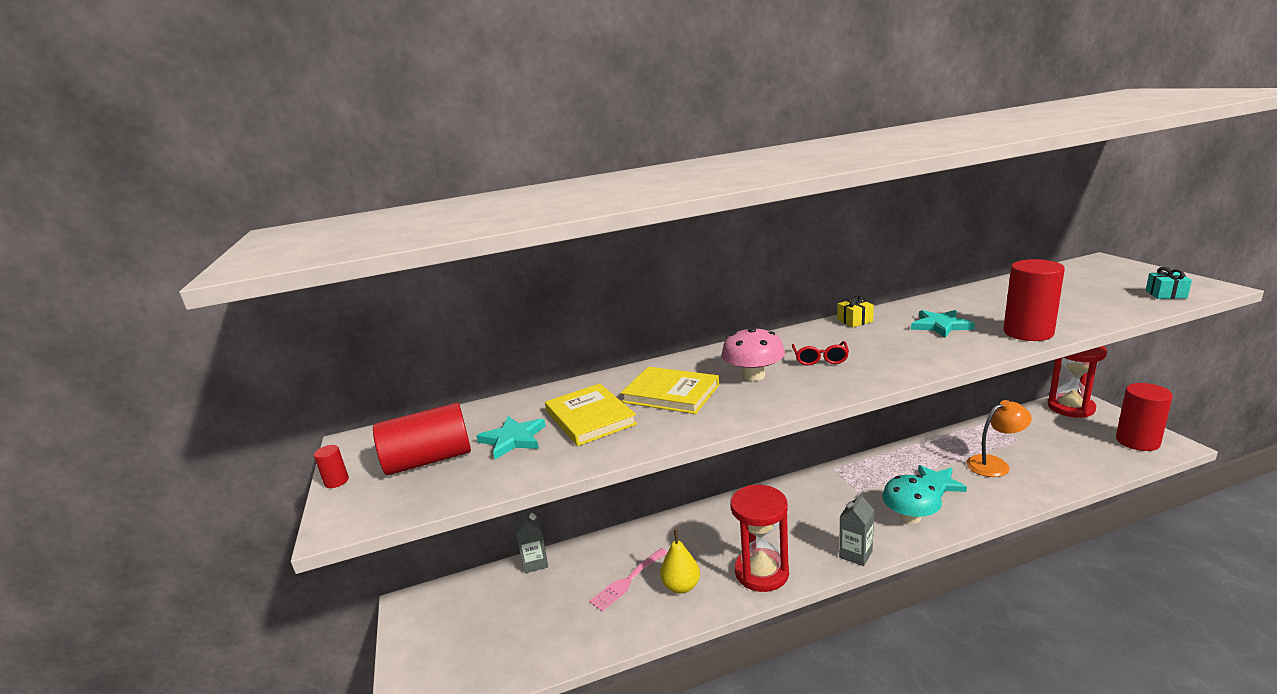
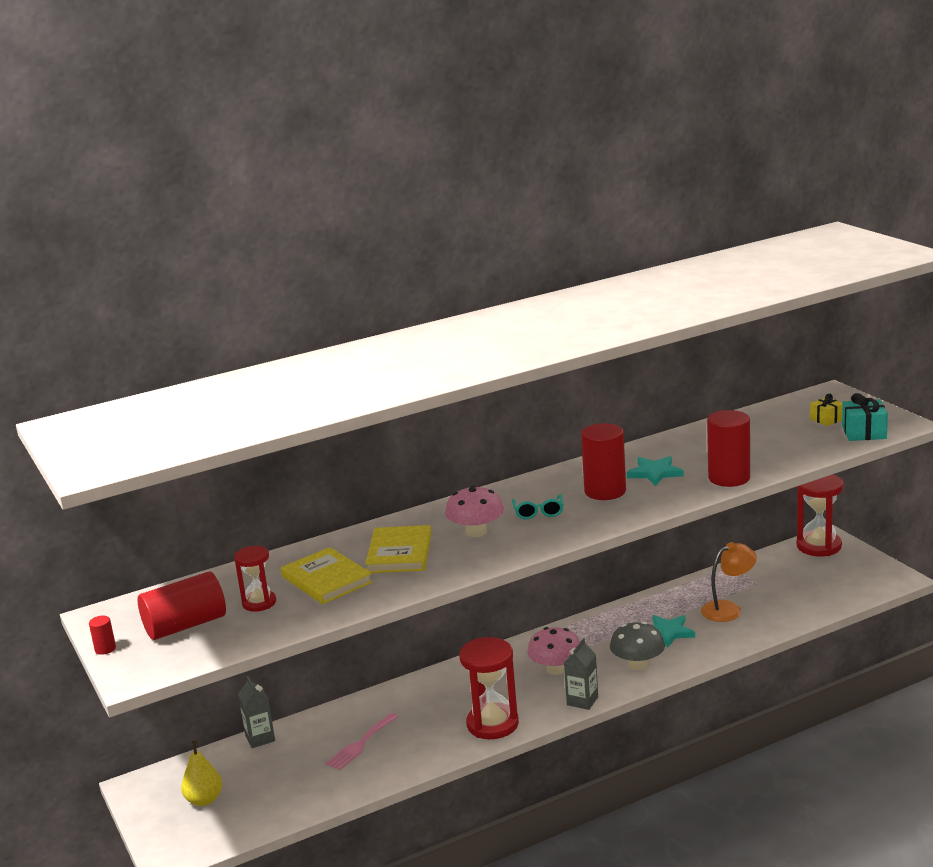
camera: 10 degrees left, 0 degrees up
(513, 439) = (259, 603): turquoise star -> red hourglass
(671, 394) = (399, 553): yellow book -> yellow book turned 75 degrees clockwise
(681, 586) = (415, 743): yellow pear -> yellow pear (204, 800)
(820, 359) = (538, 512): red glasses -> turquoise glasses
(825, 514) = (556, 669): none -> pink mushroom
(855, 321) = (576, 470): yellow gift -> yellow gift (827, 419)
(910, 517) = (638, 664): turquoise mushroom -> grey mushroom
(1137, 441) = (869, 577): red cylinder -> red cylinder (605, 491)
(1166, 294) = (864, 432): turquoise gift -> turquoise gift, size x1.51

